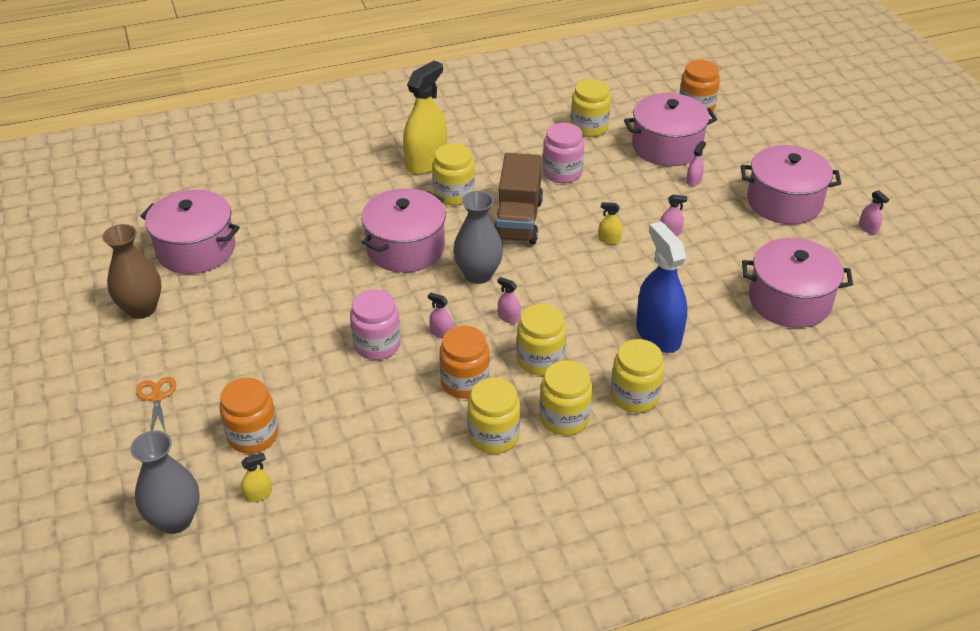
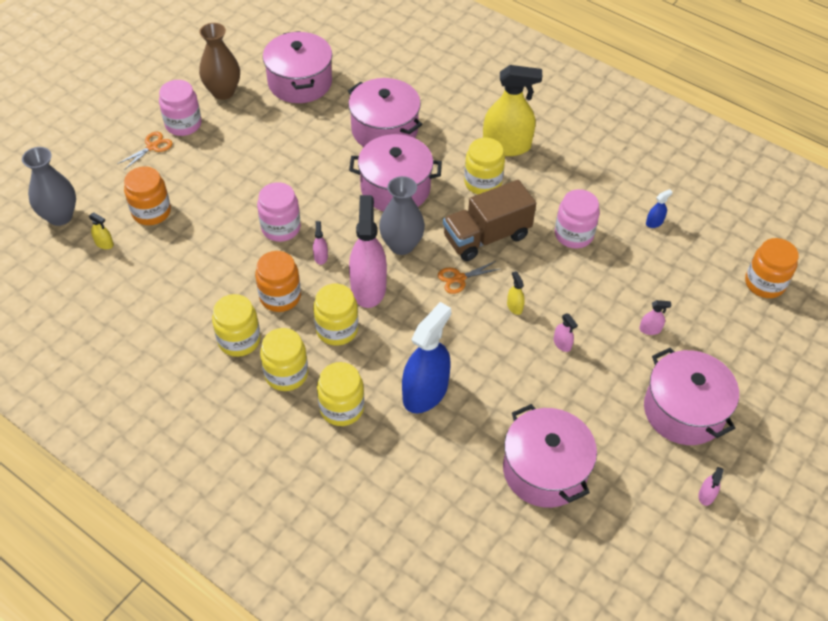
camera: 55 degrees right, 10 degrees up
(152, 358) = (183, 124): none -> pink jar
(509, 317) = (368, 287): pink spray bottle -> pink spray bottle, size x2.48
(550, 257) = (459, 278): none -> orange scissors
(589, 127) = (654, 222): yellow jar -> blue spray bottle
(666, 146) = (681, 288): pink pot -> pink pot (384, 130)

